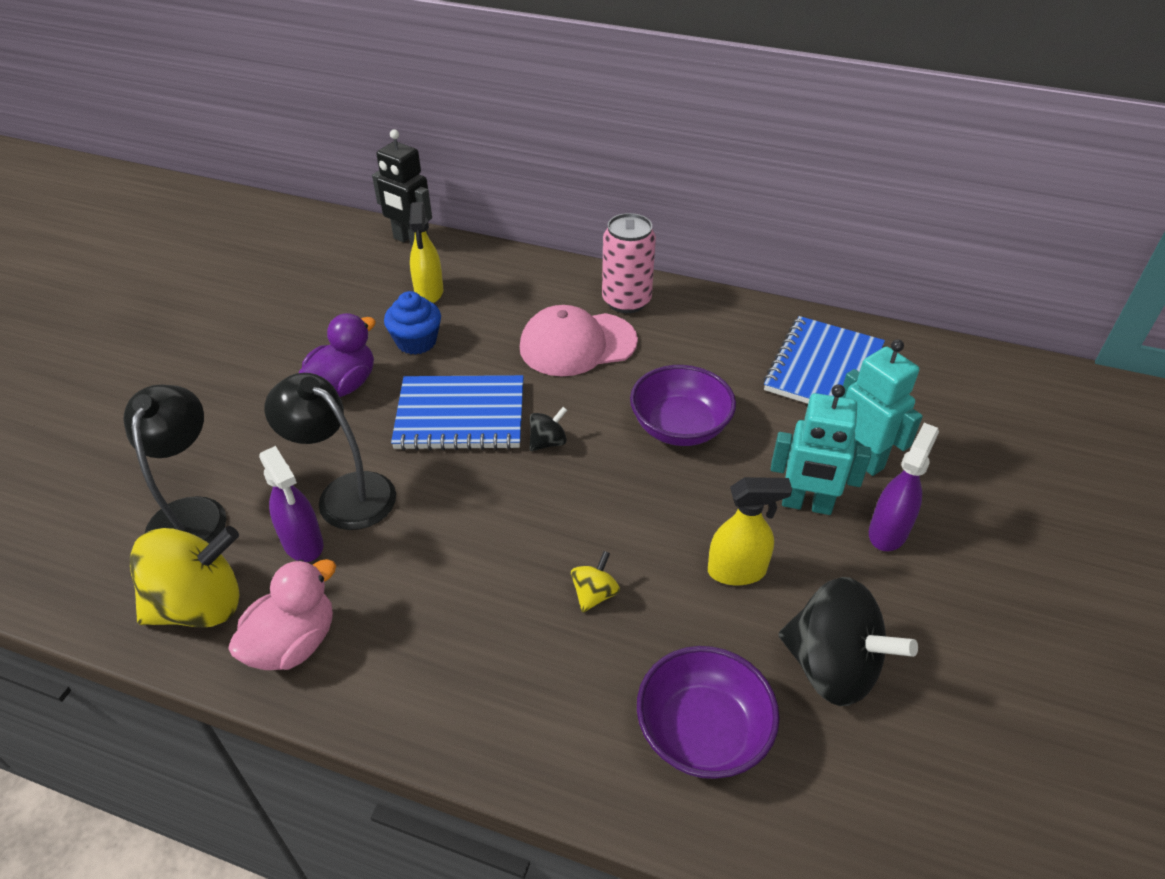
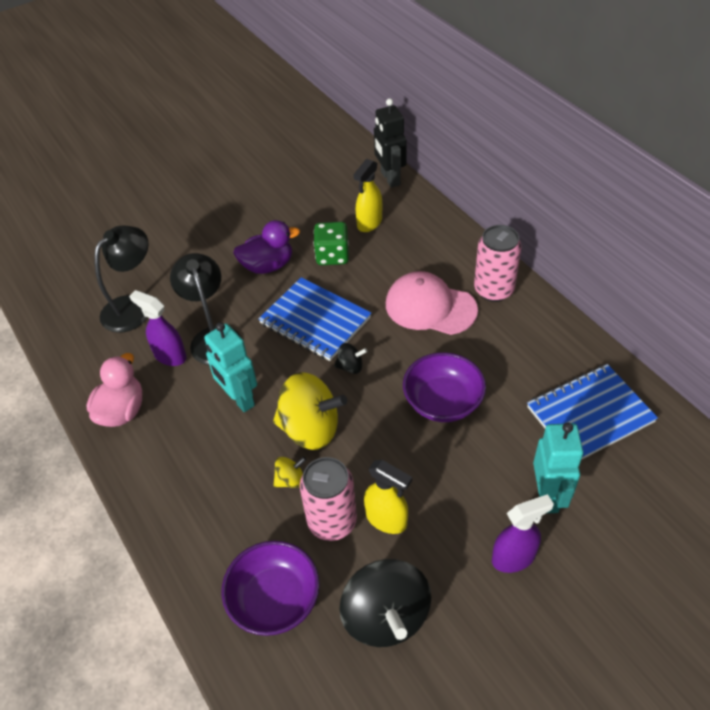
camera: 40 degrees right, 5 degrees up
(200, 605) = (98, 363): yellow spinning top -> yellow spinning top (310, 429)
(293, 643) = (122, 411): pink duck -> pink duck turned 60 degrees counterclockwise
(303, 543) = (170, 356): purple spray bottle -> purple spray bottle turned 120 degrees clockwise
(416, 342) = (332, 256): blue cupcake -> green dice
(683, 608) = (332, 521): none -> pink can
(806, 505) = (475, 505): turquoise robot -> turquoise robot (239, 399)

